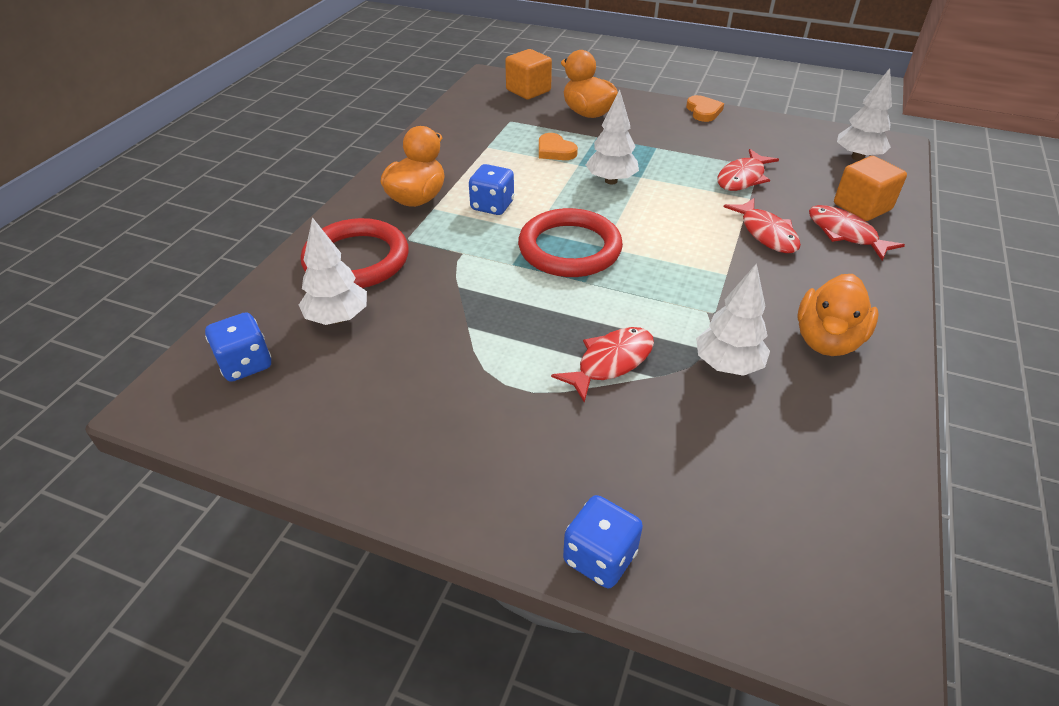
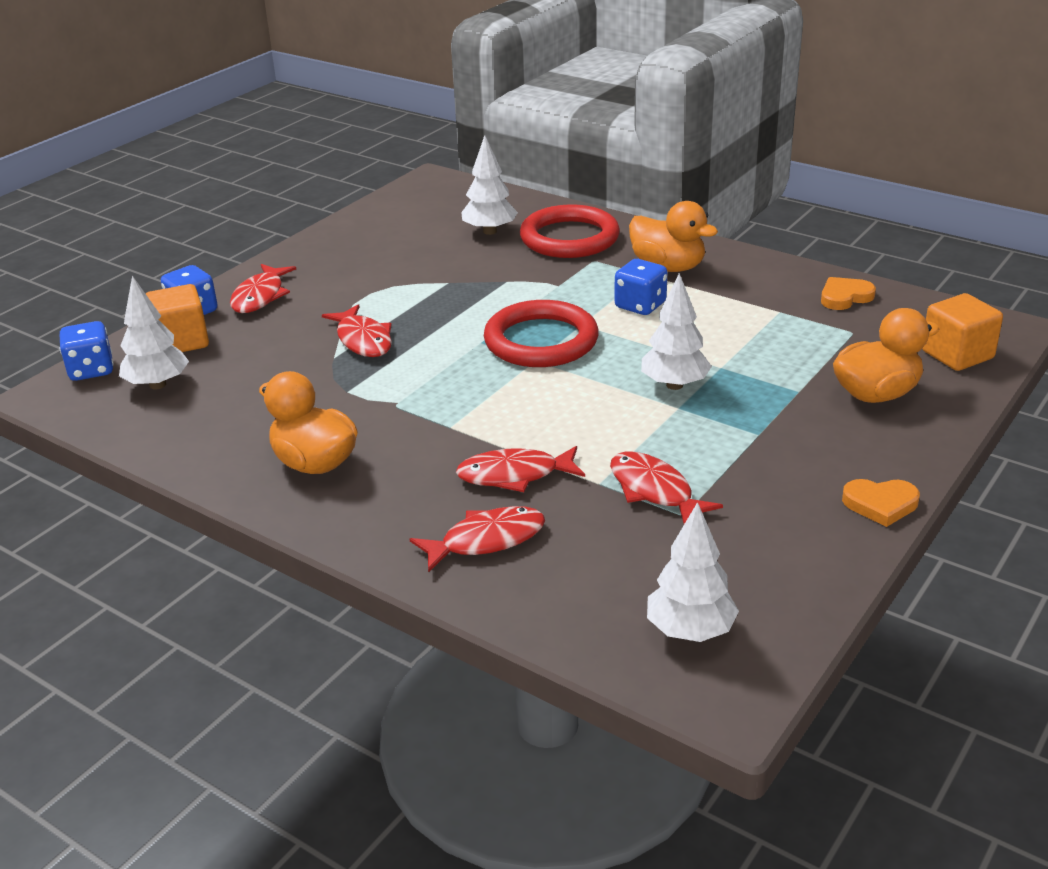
camera: 105 degrees right, 10 degrees down
(245, 364) = (454, 202): blue dice -> blue dice (91, 370)
(538, 490) = (260, 296): none -> red fish
(555, 151) = (762, 356): orange heart -> orange heart (845, 297)
(727, 365) = (320, 396): white tree -> white tree (157, 385)
(862, 207) = (543, 580): orange cube -> orange cube (181, 341)

